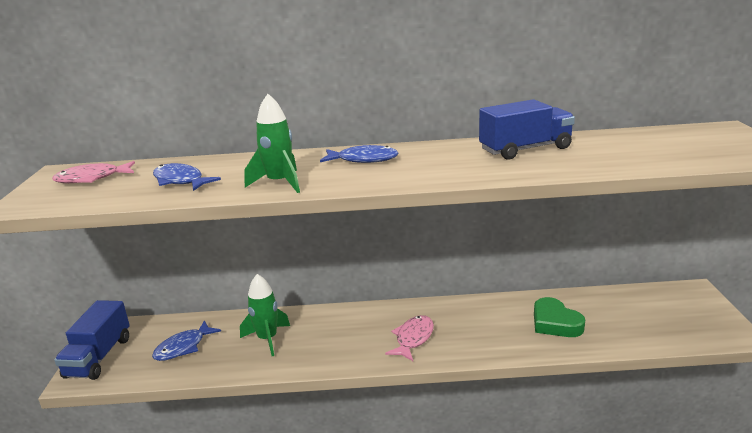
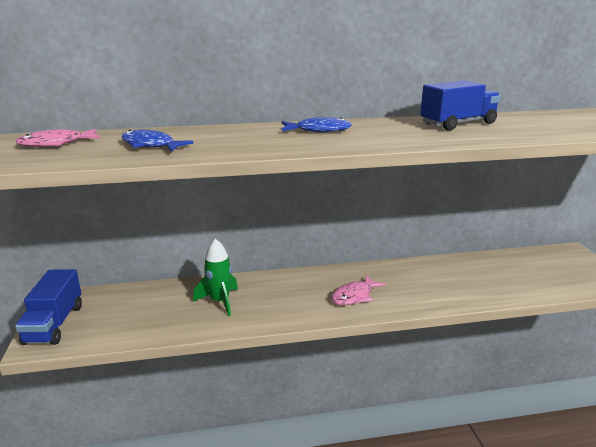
camera: 10 degrees left, 0 degrees up
(183, 347) = (139, 312): blue fish -> none
(279, 183) = (251, 147): green rocket -> none
(413, 338) = (354, 296): pink fish -> pink fish turned 150 degrees counterclockwise
(555, 323) = (471, 279): green heart -> none

